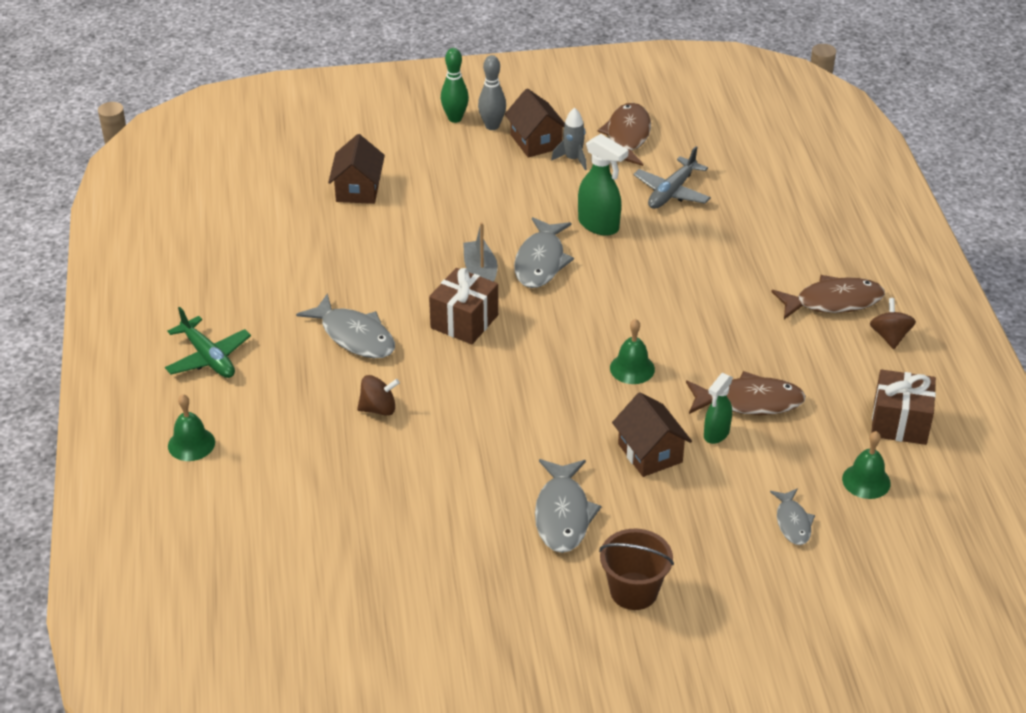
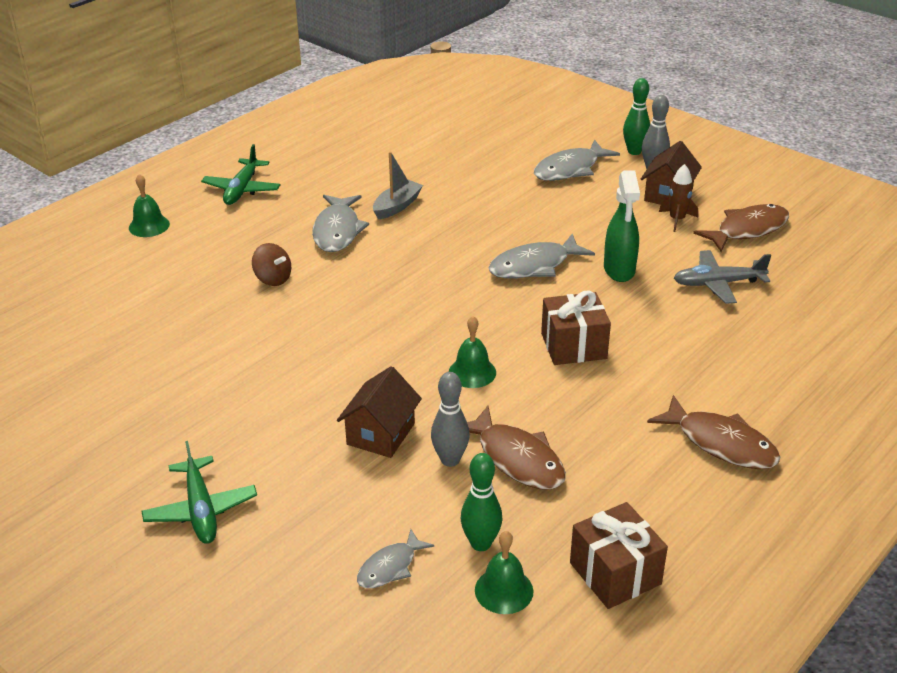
camera: 50 degrees right, 5 degrees down
(358, 189) = (494, 155): brown house -> none
(464, 321) = (416, 267): brown gift -> brown gift (573, 346)
(480, 272) = (481, 246): grey boat -> grey boat (397, 206)
(563, 514) = (253, 424): grey fish -> grey fish (570, 169)
(573, 159) = (677, 220): grey rocket -> brown rocket
(633, 591) = (201, 510): brown bucket -> green plane
(716, 434) = (450, 460): green spray bottle -> grey bowling pin
(813, 467) = (481, 543): none -> green bowling pin
(890, 336) = (727, 504): brown spinning top -> none

